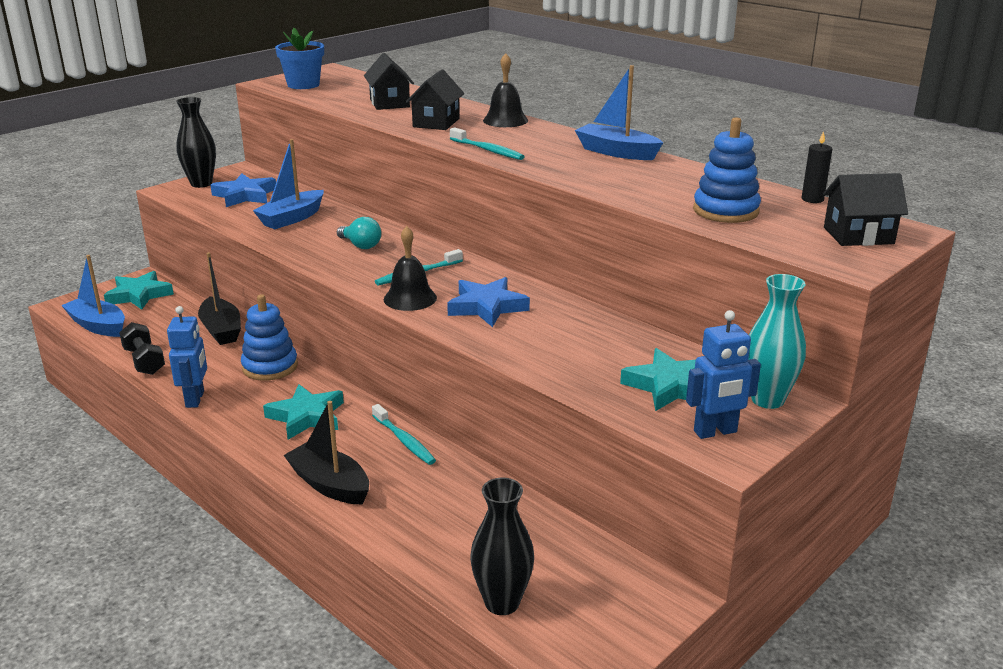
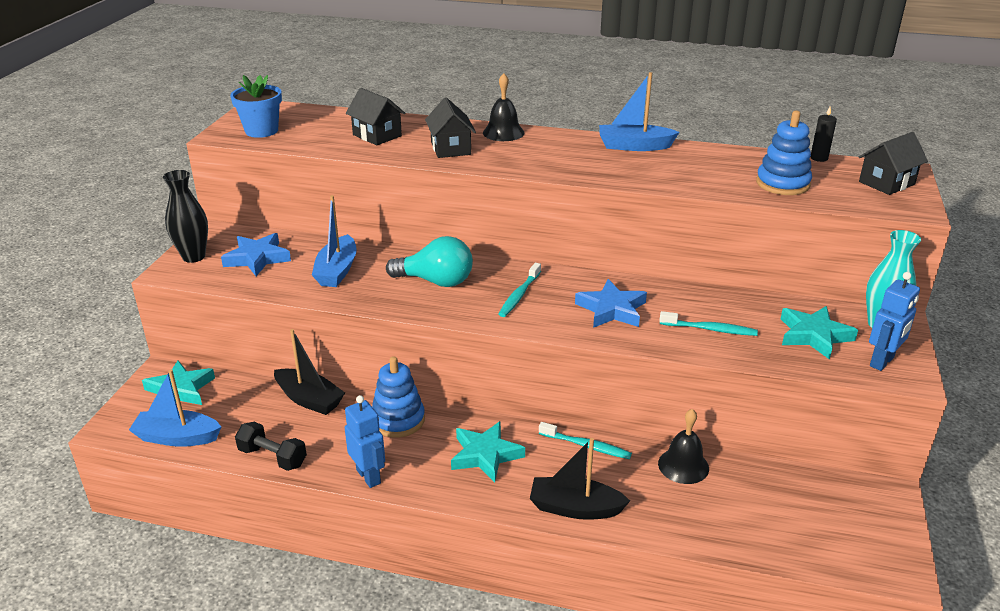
camera: 30 degrees left, 5 degrees up
(360, 245) = (436, 281): turquoise light bulb -> turquoise light bulb, size x1.63
(410, 298) = (544, 321): black bell -> black bell (683, 466)
(487, 150) = (536, 168): turquoise toothbrush -> turquoise toothbrush (710, 329)
(502, 602) = (799, 548): black vase -> none

